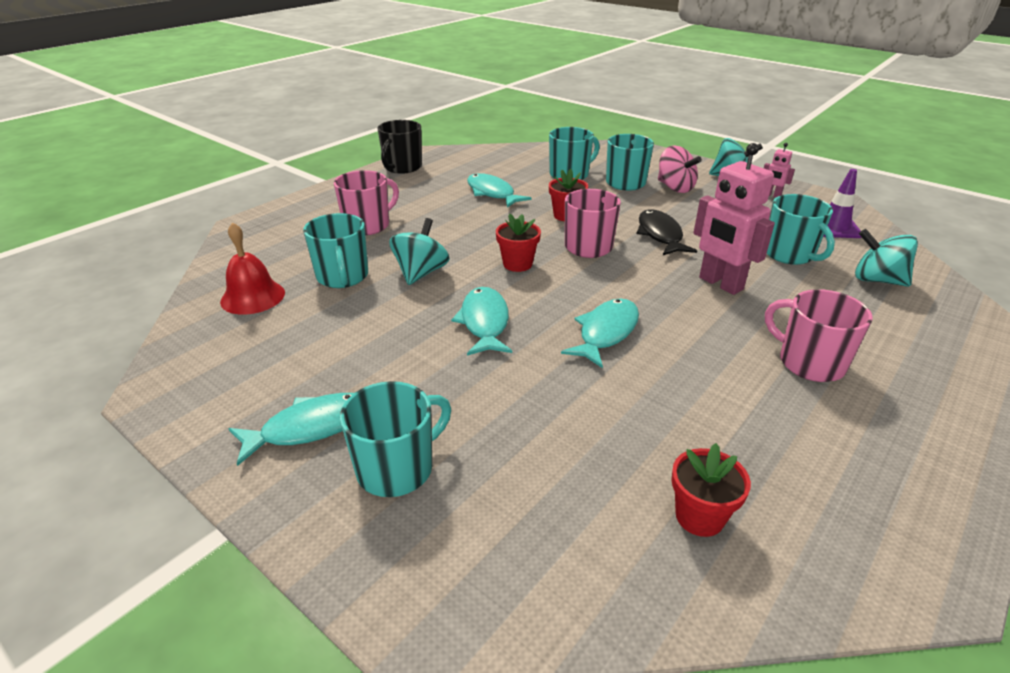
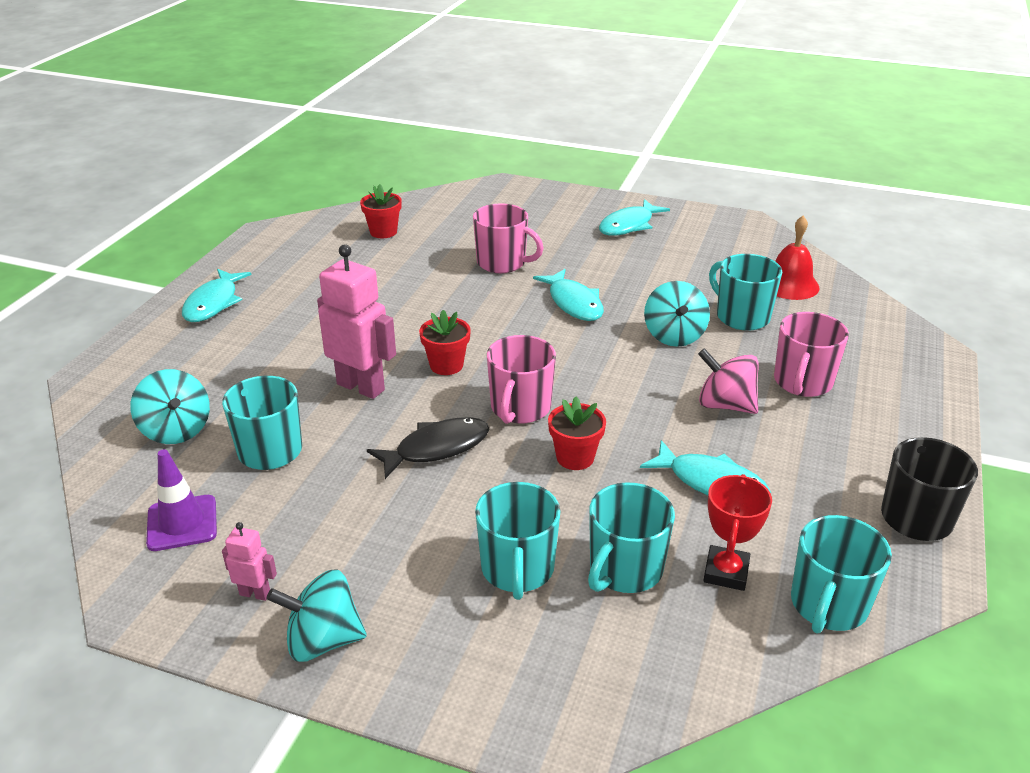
camera: 160 degrees right, 0 degrees up
(397, 468) = (559, 220): turquoise mug -> turquoise mug (828, 605)
(517, 264) = (586, 366): red flower pot -> red flower pot (446, 365)
(520, 167) = (726, 572): none -> red trophy
(606, 332) = (466, 315): turquoise fish -> turquoise fish (213, 303)
(660, 235) = (436, 448): black fish -> black fish turned 90 degrees counterclockwise
(675, 188) = (428, 574): pink spinning top -> pink spinning top (725, 405)
(809, 363) = (291, 323): pink mug -> pink mug (502, 263)
(877, 280) = (176, 430): turquoise spinning top -> turquoise spinning top turned 45 degrees clockwise

